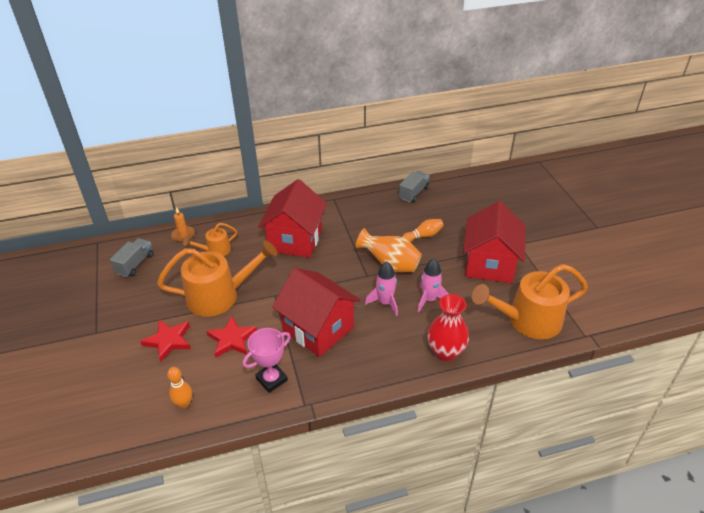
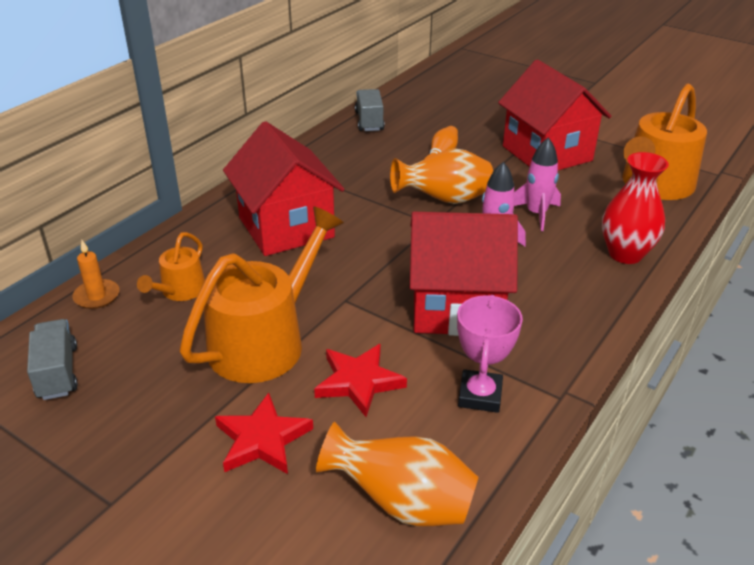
camera: 40 degrees left, 5 degrees down
(184, 404) = (402, 503): orange bowling pin -> orange vase

